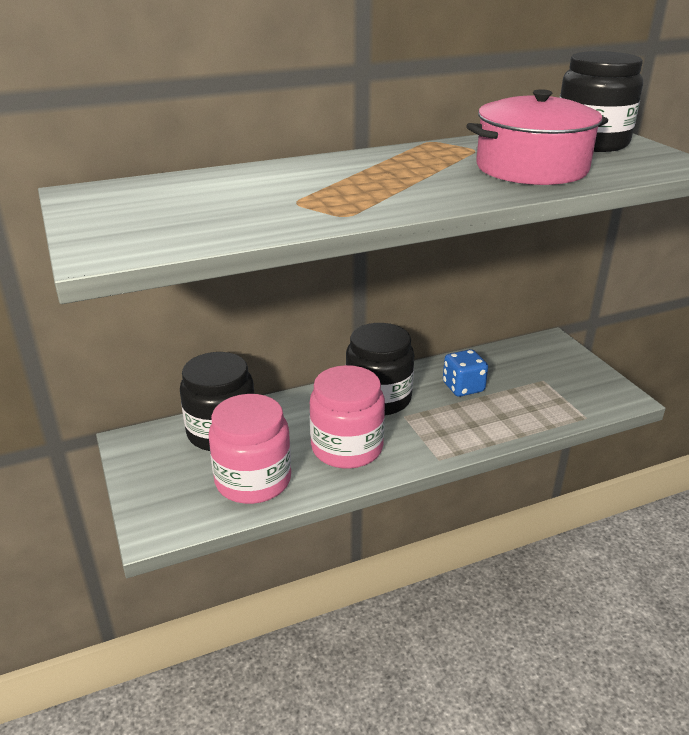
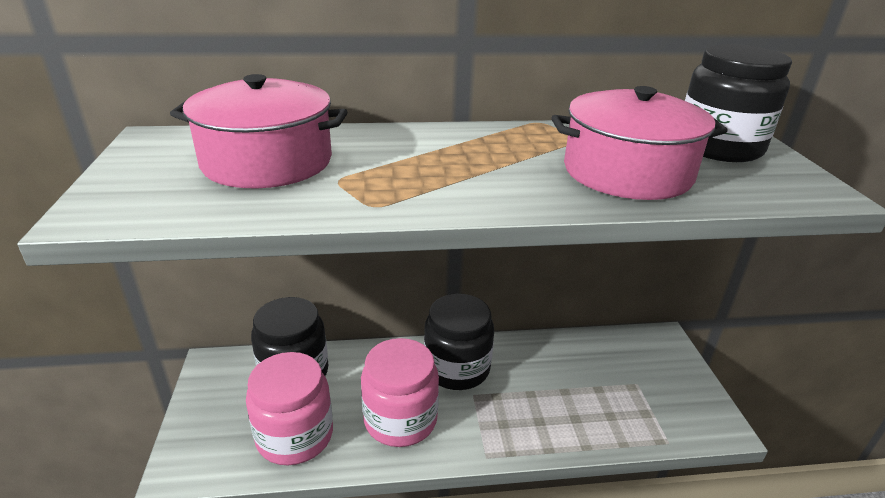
camera: 15 degrees right, 0 degrees up
(217, 197) = (267, 161): none -> pink pot
(463, 387) = (547, 374): blue dice -> none

